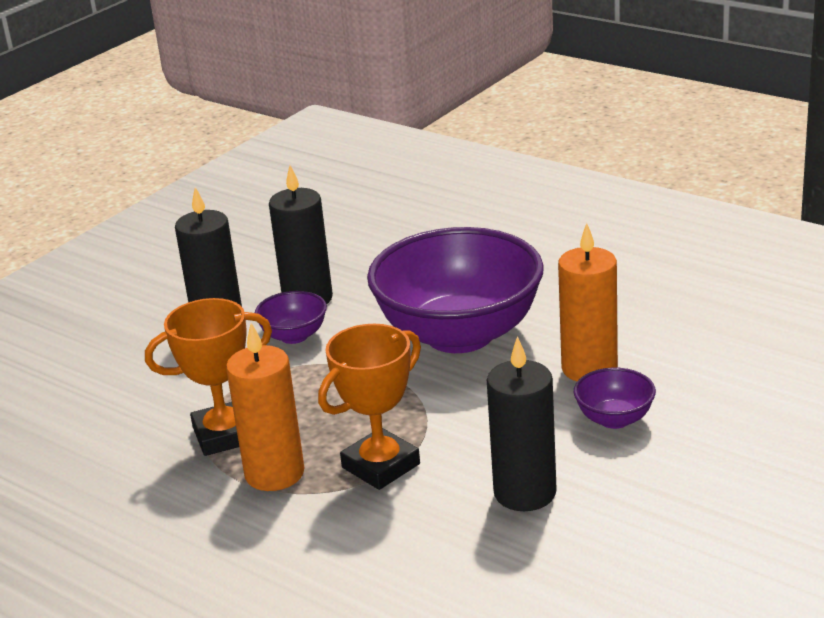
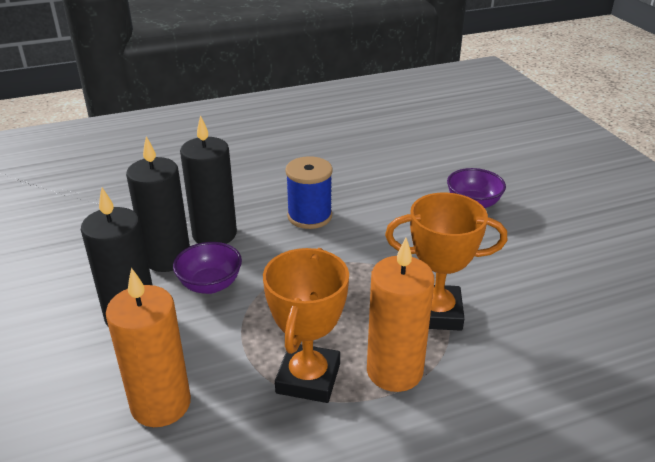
camera: 60 degrees left, 5 degrees up
(381, 466) = (436, 313): orange trophy -> orange trophy turned 75 degrees counterclockwise
(459, 334) = (309, 216): purple bowl -> blue spool
(525, 493) = (524, 266): black candle -> black candle (214, 234)
(589, 368) = (409, 190): orange candle -> orange candle (161, 404)

